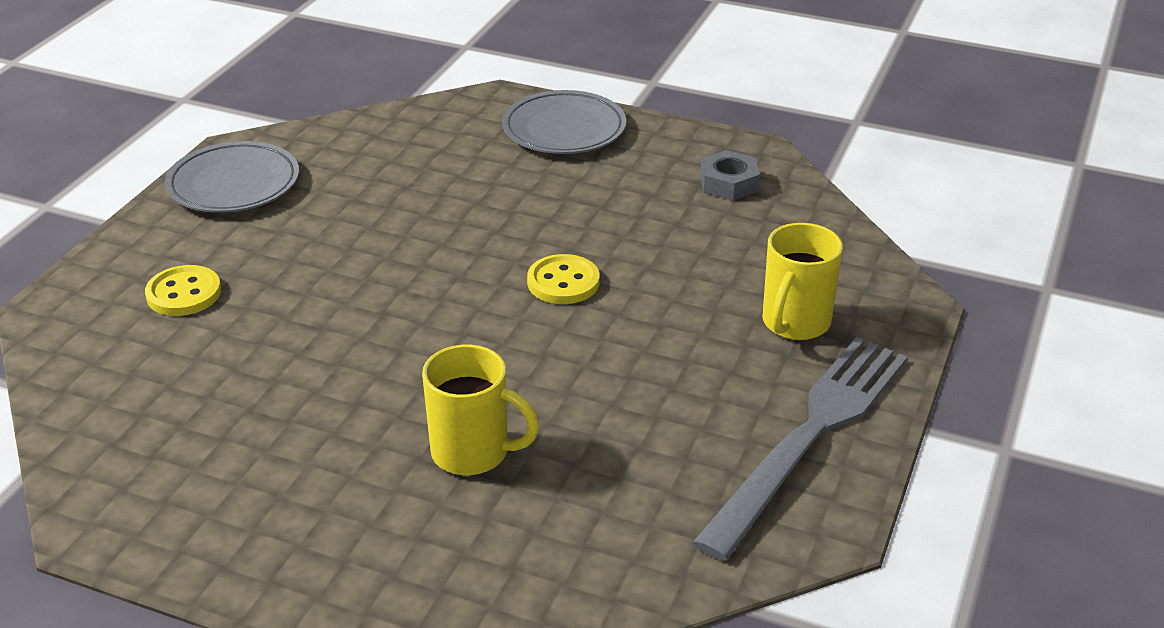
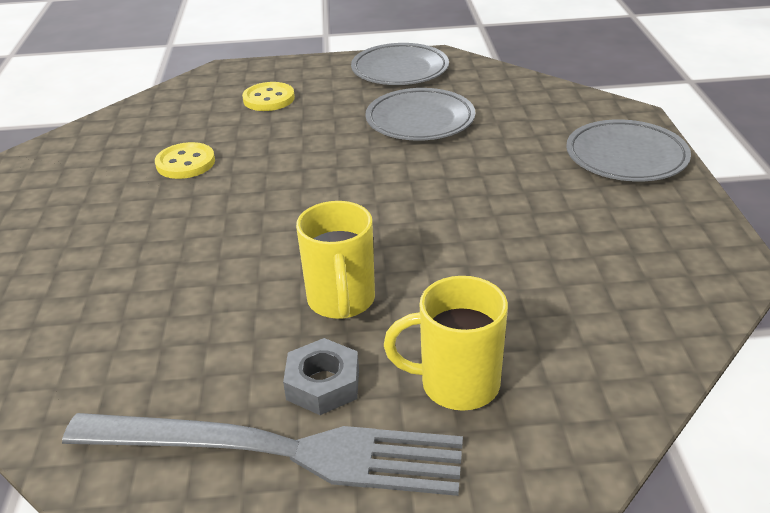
camera: 65 degrees right, 0 degrees up
(368, 209) = (420, 120): none -> grey plate
(473, 453) = (159, 262): yellow mug -> yellow mug (341, 301)
(563, 282) = (405, 229): yellow button -> yellow button (185, 163)
(729, 183) = (653, 268): grey nut -> grey nut (323, 384)

